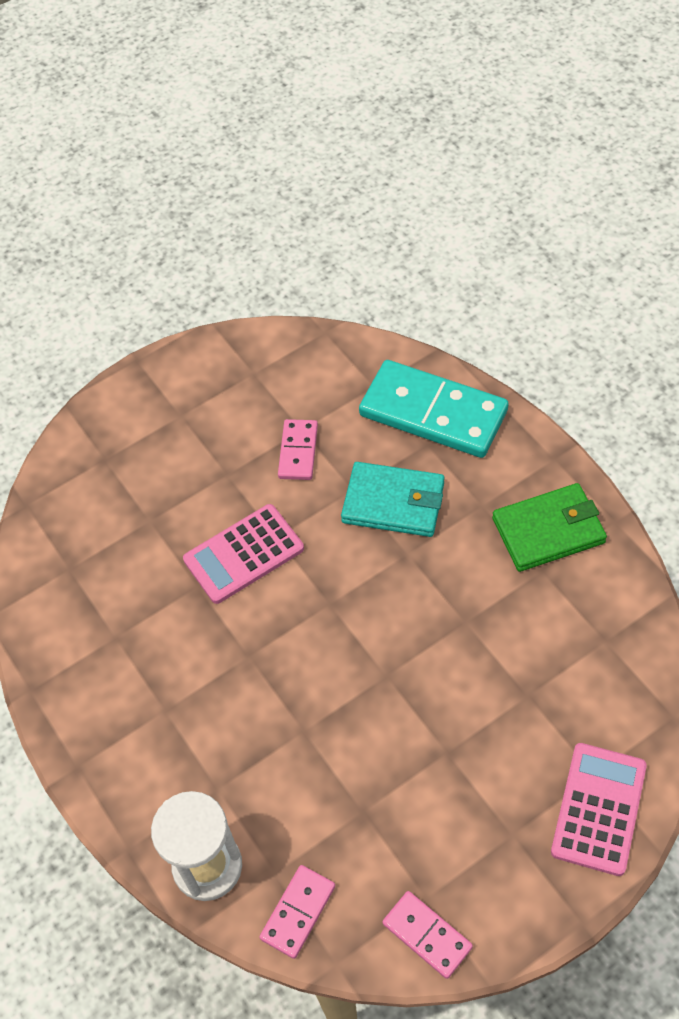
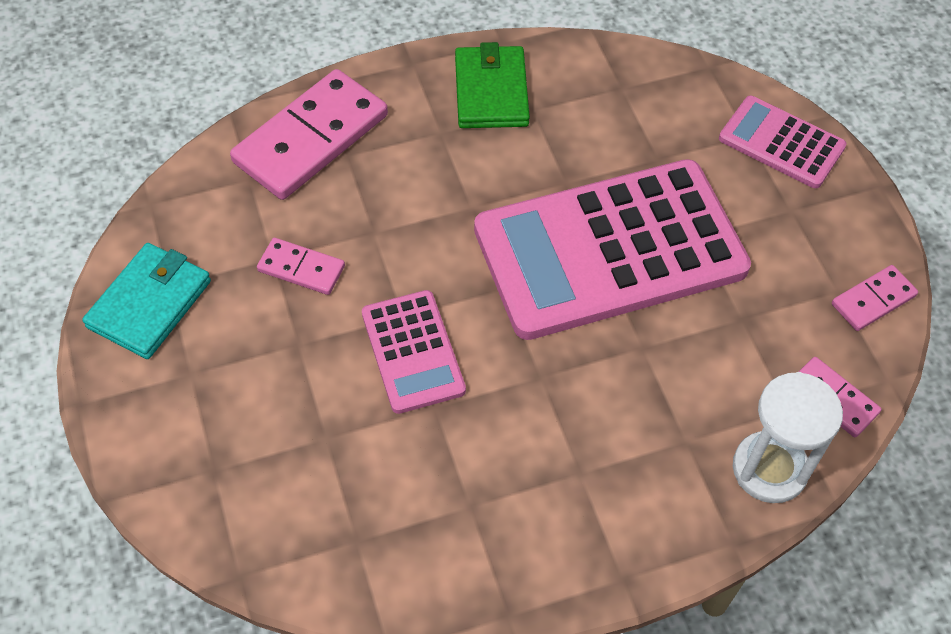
camera: 80 degrees left, 0 degrees up
(393, 502) = (406, 202): turquoise wallet -> turquoise wallet (149, 304)
(400, 678) = (610, 250): none -> pink calculator
(433, 412) = (311, 138): turquoise domino -> pink domino

